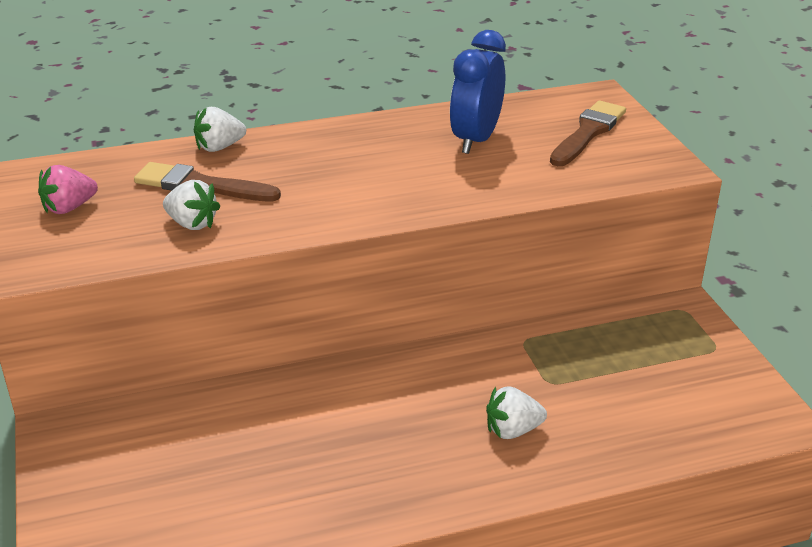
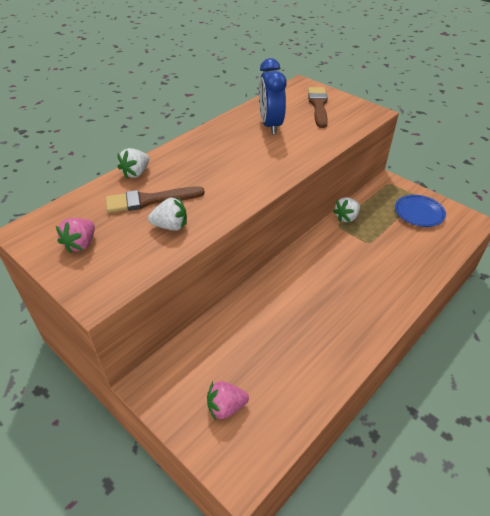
camera: 30 degrees left, 10 degrees up
(124, 500) = (226, 407): none -> pink strawberry
(512, 430) = (376, 274): white strawberry -> white strawberry (346, 217)
(689, 372) = (419, 213): none -> blue plate

